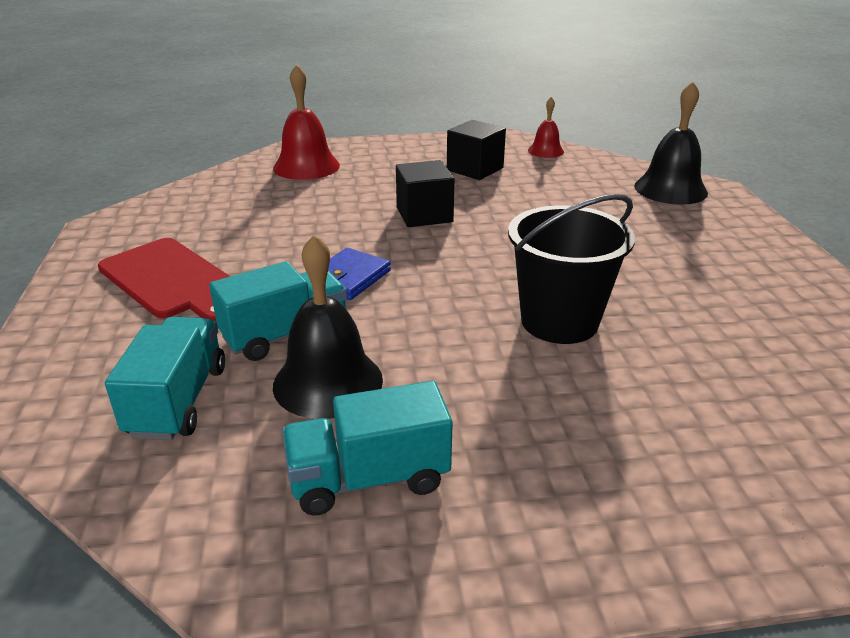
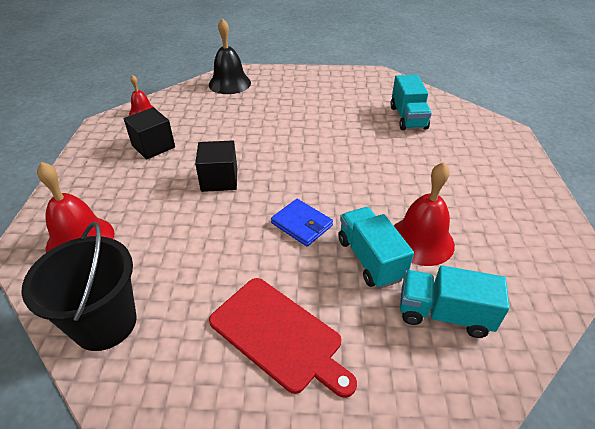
camera: 80 degrees left, 10 degrees up
(170, 280) = (279, 335): red cutting board -> red cutting board turned 75 degrees clockwise
(328, 382) = (421, 240): black bell -> red bell
(369, 479) = (497, 229): turquoise truck -> turquoise truck (408, 118)
(559, 321) = (366, 149): black bucket -> black bucket (105, 323)

